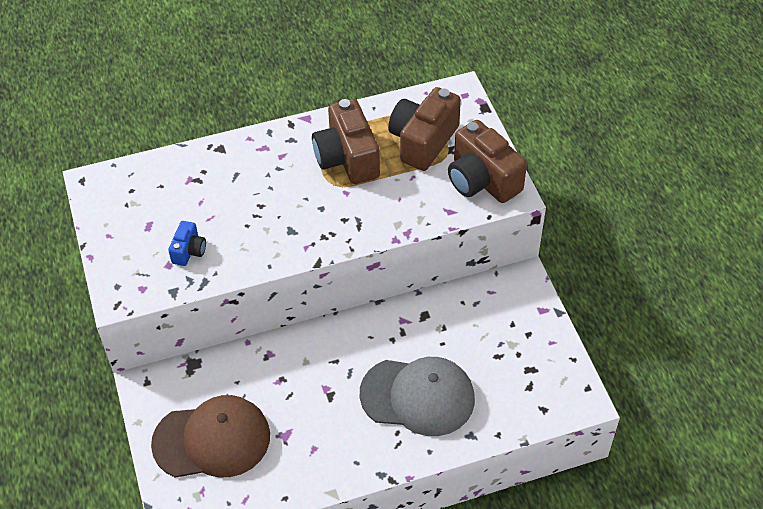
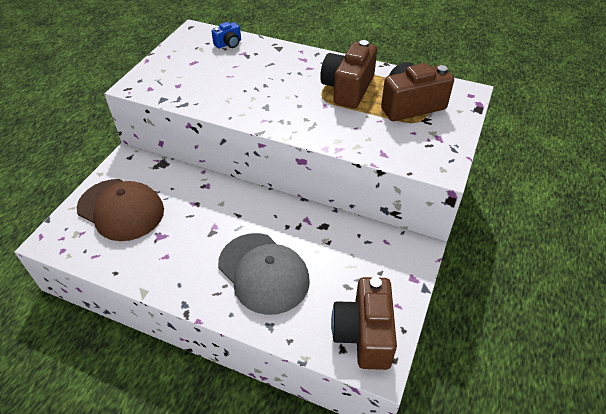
camera: 40 degrees right, 5 degrees down
(189, 251) = (197, 85): blue camera -> blue camera (228, 44)
(482, 180) = (429, 148): brown camera -> brown camera (364, 334)

